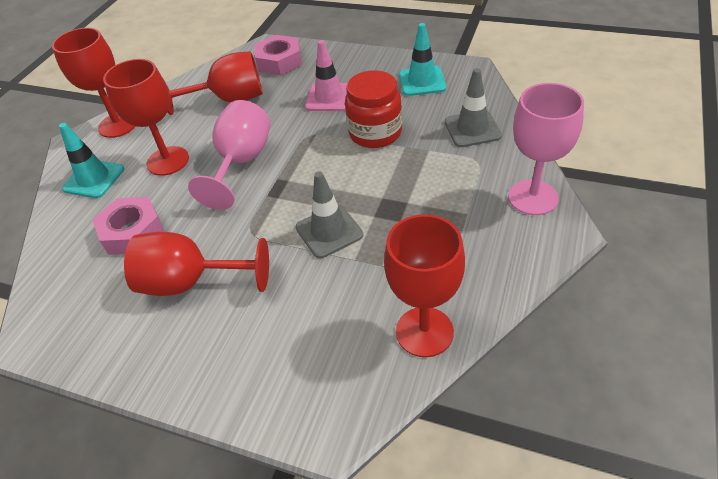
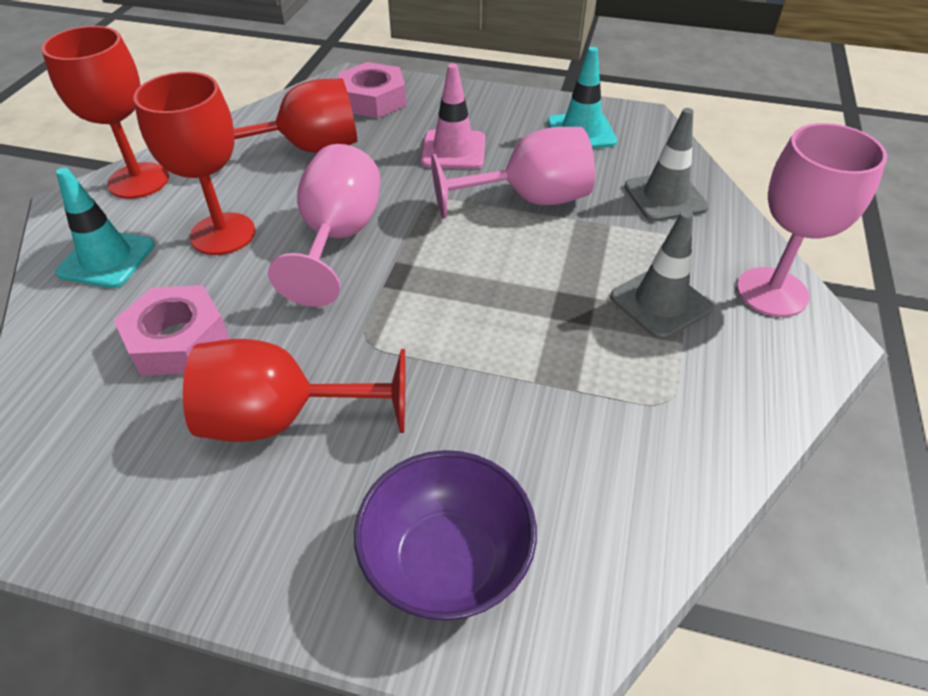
camera: 10 degrees left, 0 degrees up
(279, 371) = (446, 562): none -> purple bowl
(329, 231) = (487, 339): grey traffic cone -> grey traffic cone (660, 303)
(375, 133) = (529, 200): red jar -> pink goblet
(424, 332) = (662, 492): red goblet -> none

